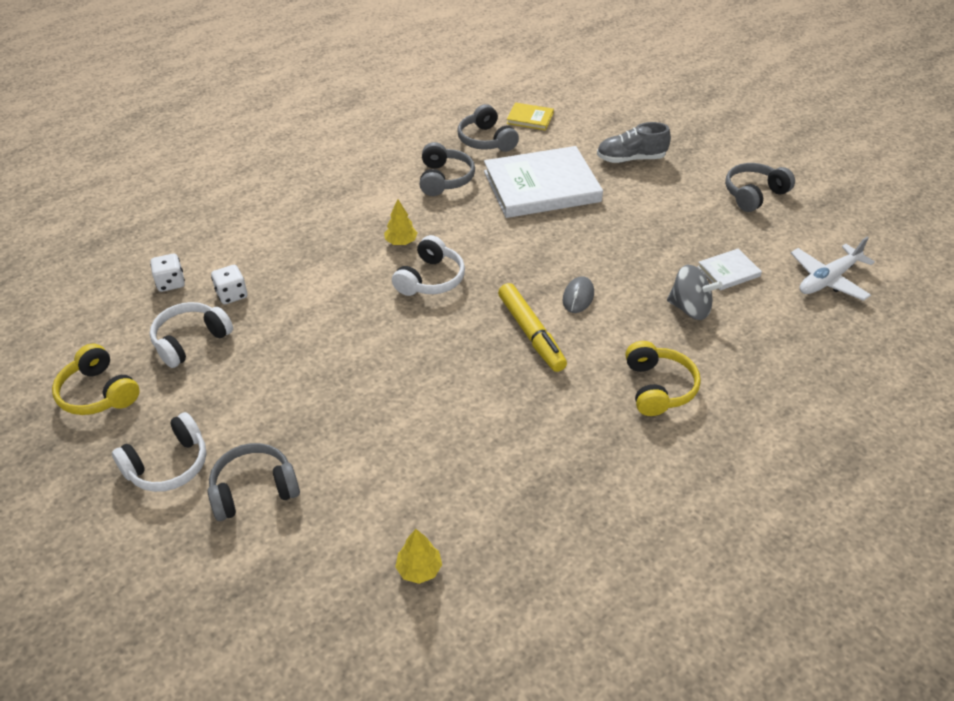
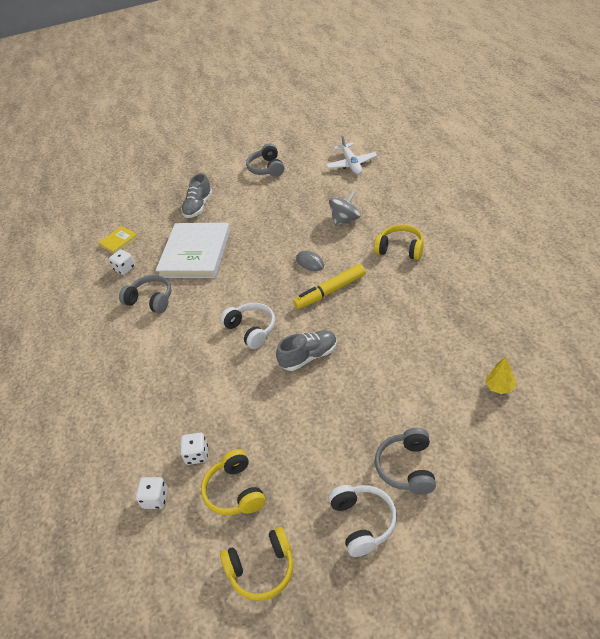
camera: 60 degrees left, 0 degrees up
(190, 341) = (235, 491): white headphones -> yellow headphones
(401, 242) = (203, 338): yellow tree -> none
(405, 345) = (309, 357): none -> grey shoe
(486, 140) = (125, 269): grey headphones -> white dice
(531, 333) = (330, 291): yellow marker -> yellow marker turned 150 degrees clockwise
(728, 271) = (324, 196): white book -> none

